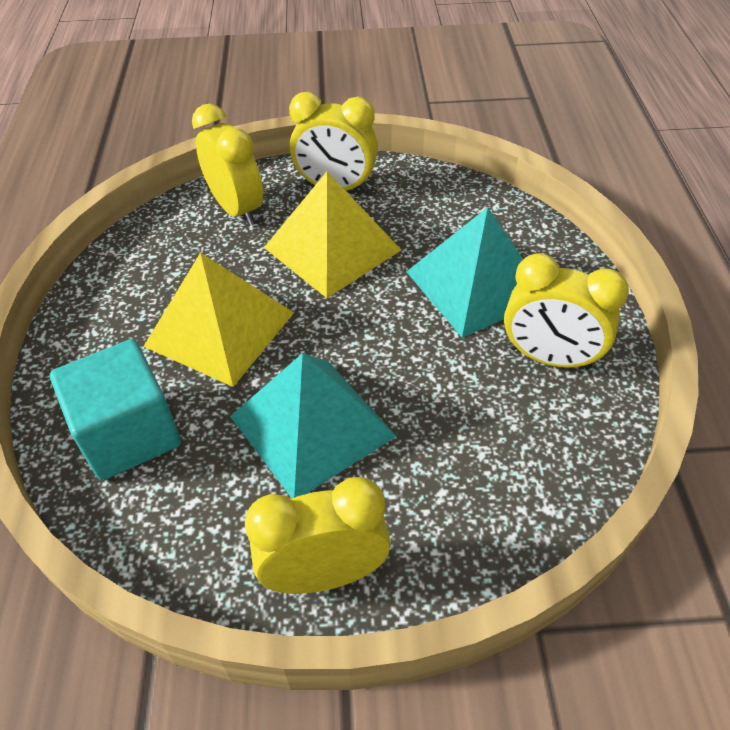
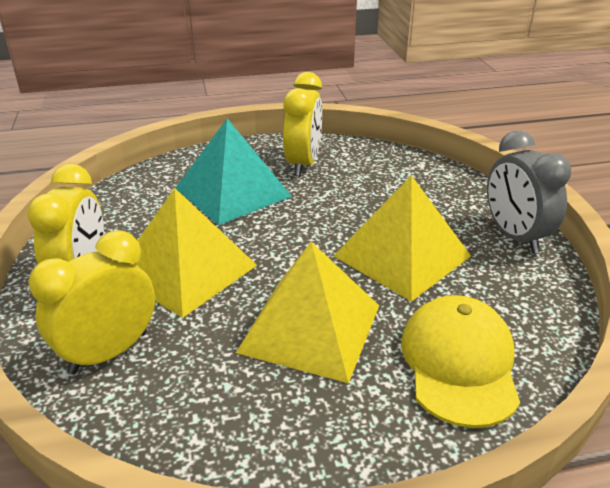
camera: 100 degrees left, 15 degrees down
(129, 434) = (459, 363): turquoise cube -> yellow cap
(312, 426) = (402, 256): turquoise pyramid -> yellow pyramid
(324, 574) = (515, 236): yellow clock -> grey clock

